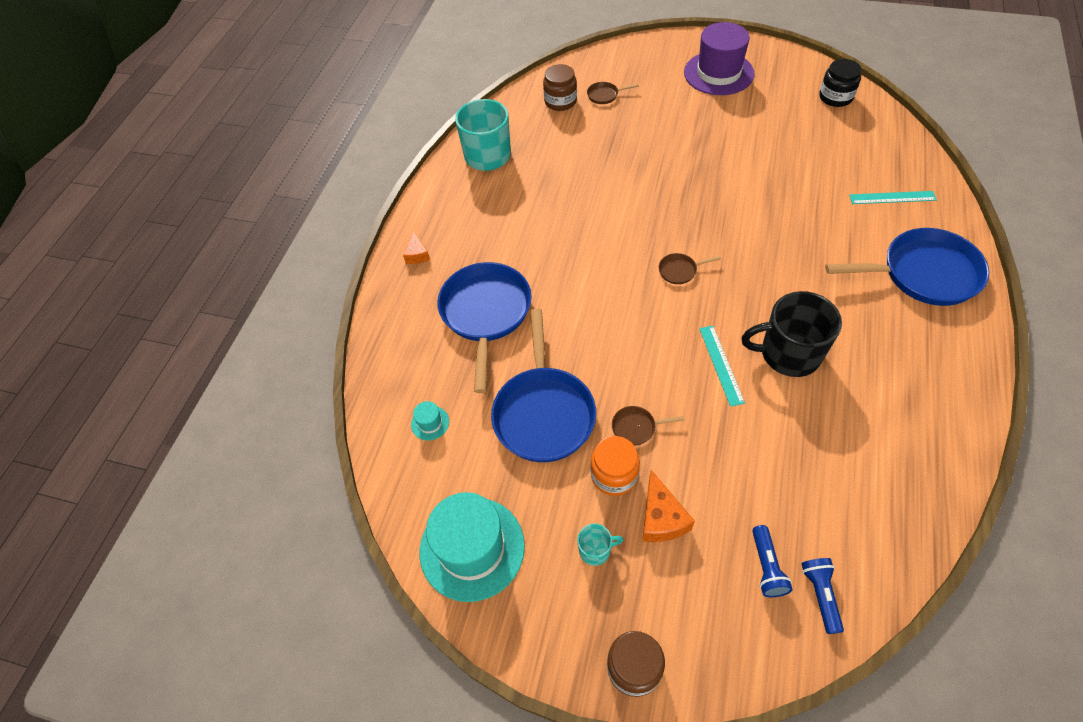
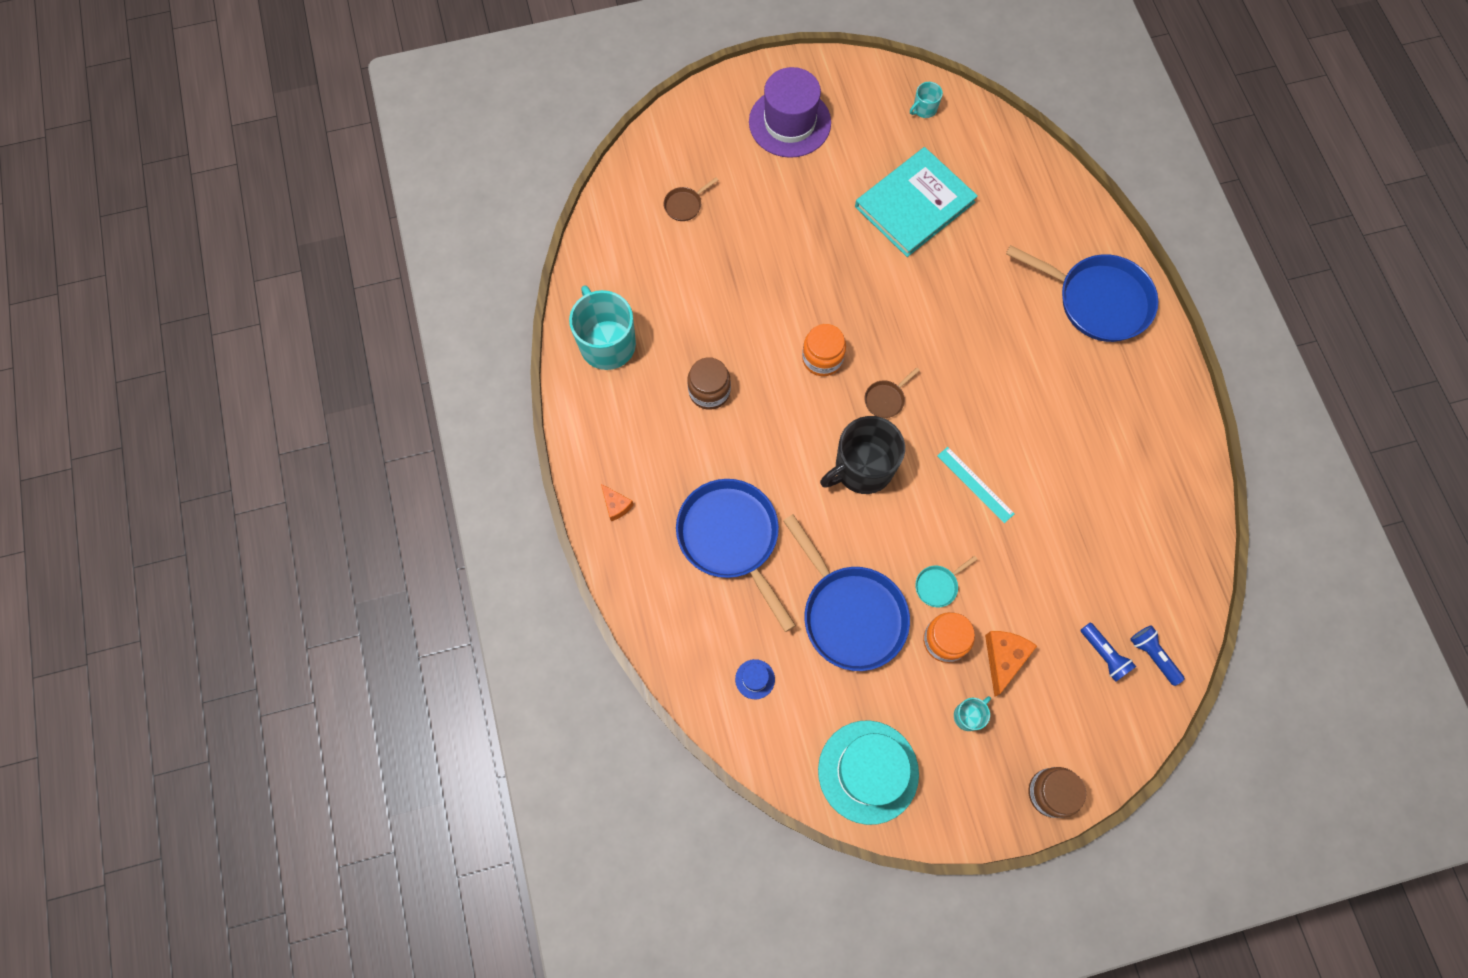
camera: 35 degrees left, 15 degrees up
(430, 423) = (755, 679): turquoise hat -> blue hat
(560, 101) = (641, 234): brown jar -> brown jar (709, 391)
(636, 427) = (938, 585): brown pan -> turquoise pan
(644, 223) = (822, 358): none -> orange jar
(661, 518) = (1004, 658): orange cheese -> orange cheese turned 120 degrees counterclockwise
(788, 353) = (1025, 444): black mug -> black mug (862, 468)
(789, 152) = (914, 204): none -> turquoise book
(835, 97) = (924, 109): black jar -> turquoise mug
(892, 197) = (1034, 221): turquoise ruler -> none
(923, 273) = (1097, 300): blue pan -> blue pan turned 60 degrees clockwise

